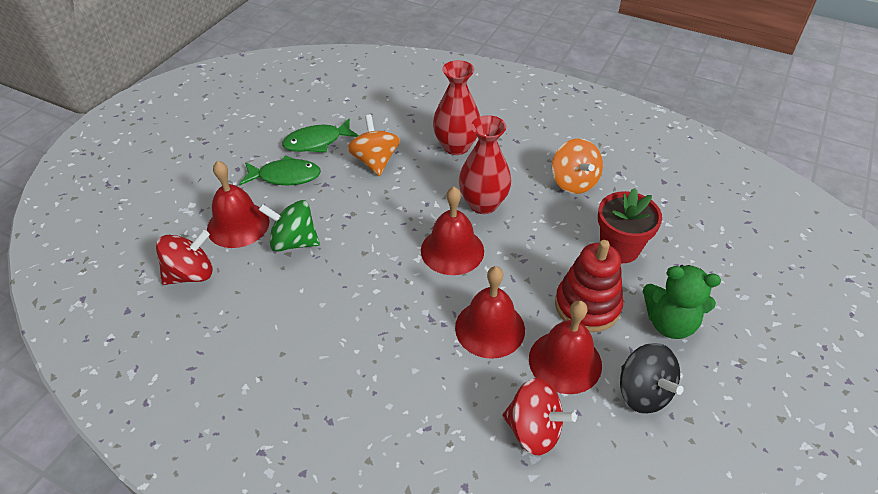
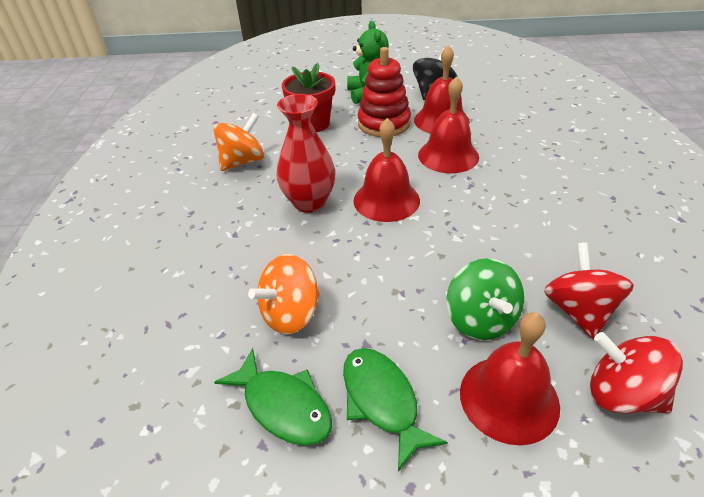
camera: 115 degrees left, 5 degrees down
(456, 146) = (223, 253): red vase -> none
(534, 430) = (504, 118): red spinning top -> red spinning top (579, 311)

